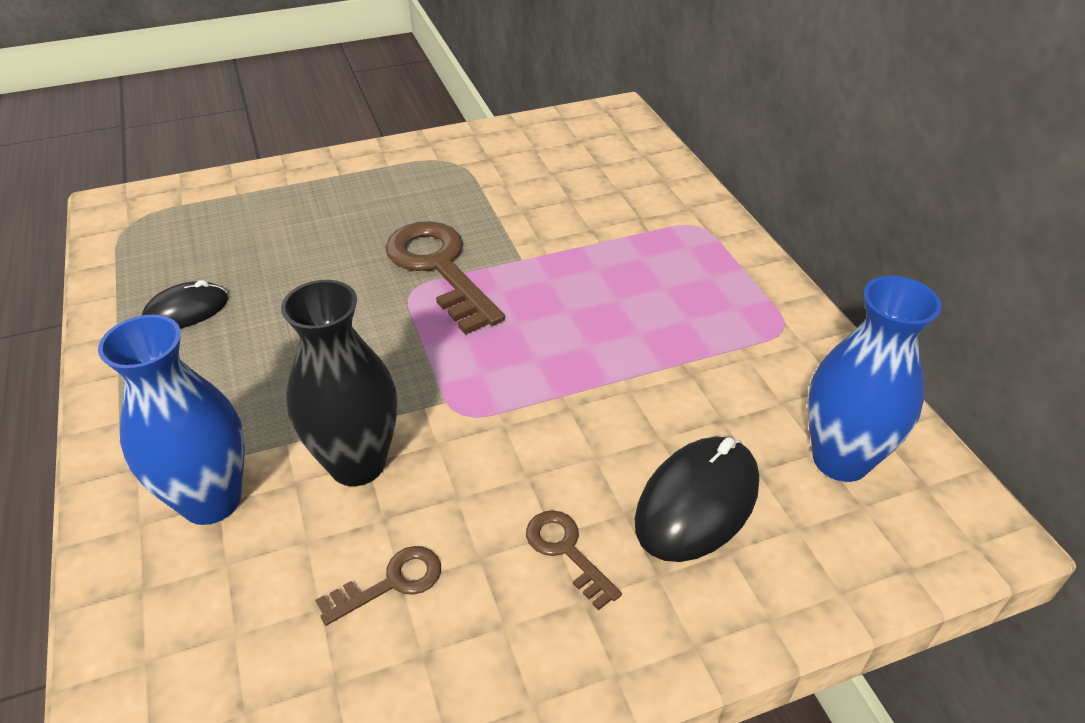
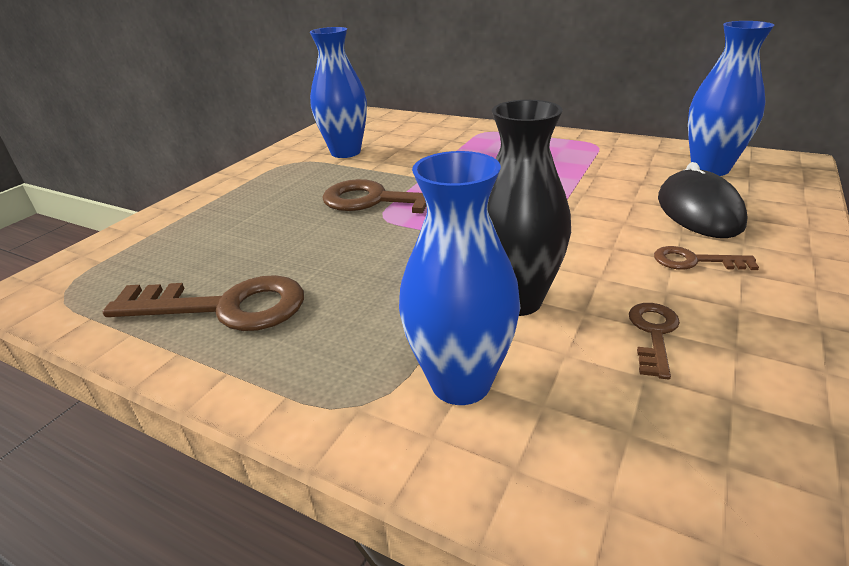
camera: 40 degrees left, 10 degrees down
(186, 310) = (223, 307): black mouse -> brown key
(512, 174) = (345, 152): none -> blue vase

